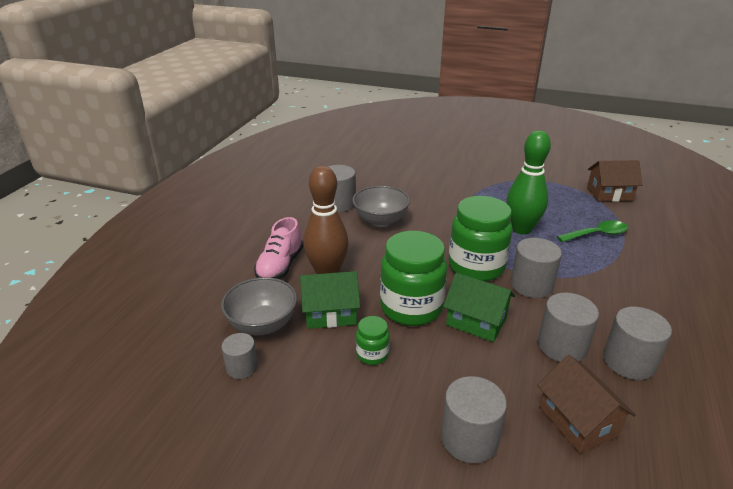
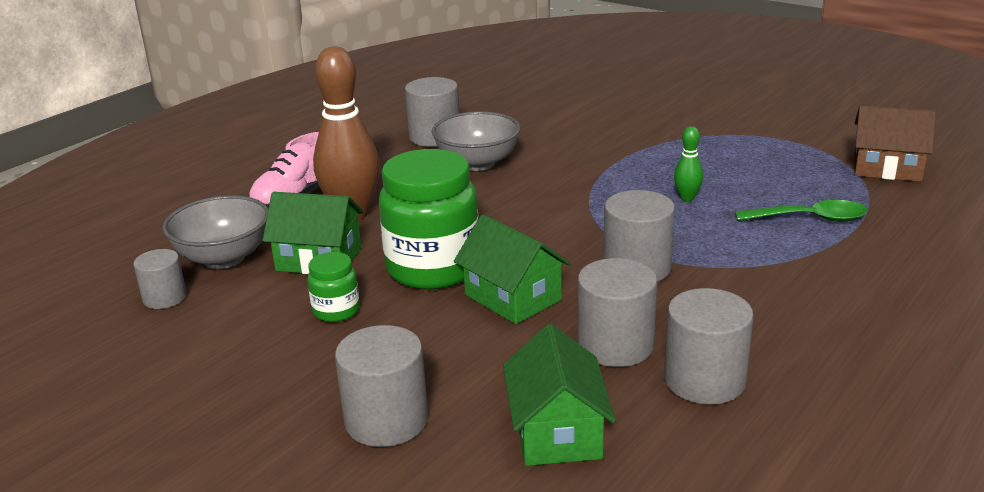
camera: 20 degrees right, 5 degrees down
(476, 267) = (571, 235): green jar -> none
(521, 229) = (687, 198): green bowling pin -> green bowling pin, size x0.45
(577, 421) = (557, 432): brown house -> green house

